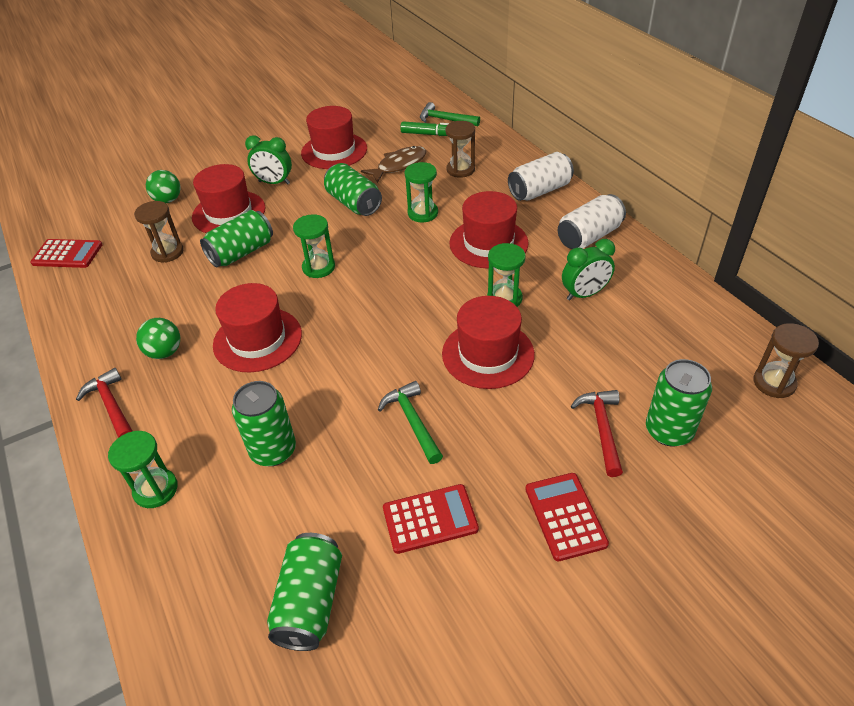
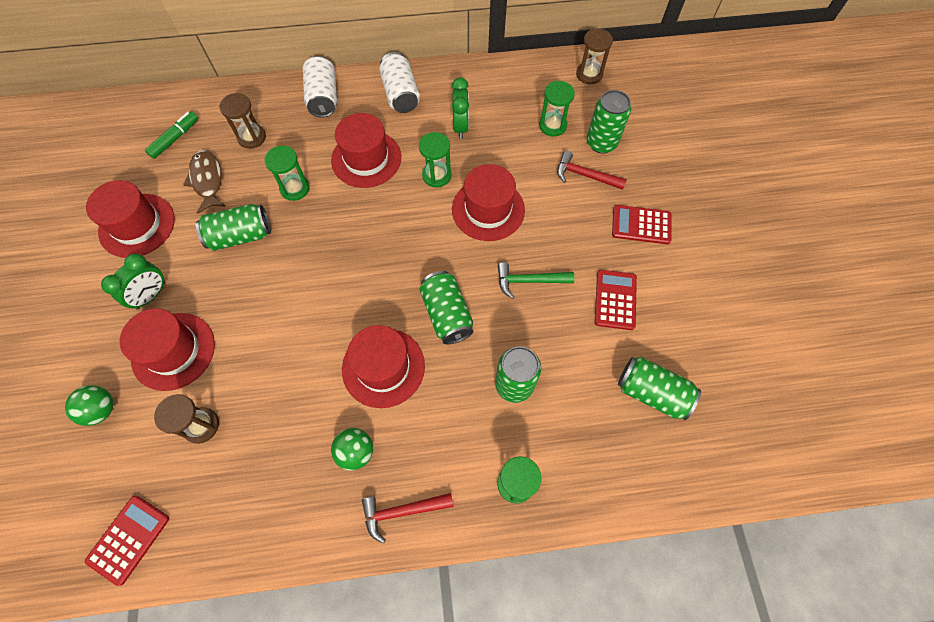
camera: 70 degrees left, 20 degrees up
(241, 252) = (250, 353): green can -> green can (447, 314)
(318, 267) = (316, 293): green hourglass -> green hourglass (552, 125)
(445, 120) = (161, 117): green hammer -> none

